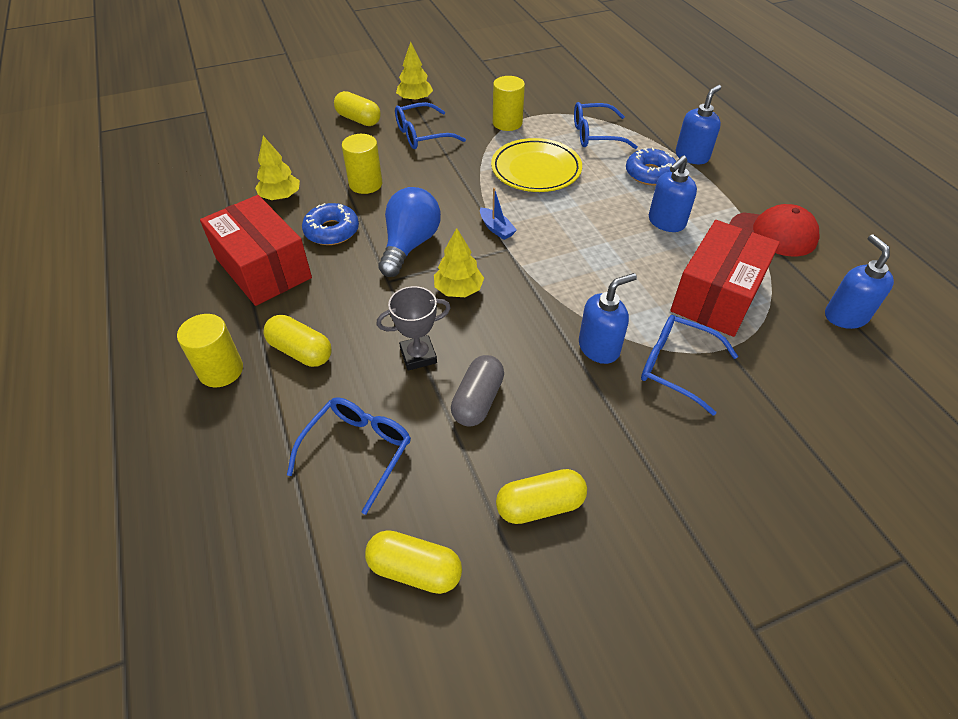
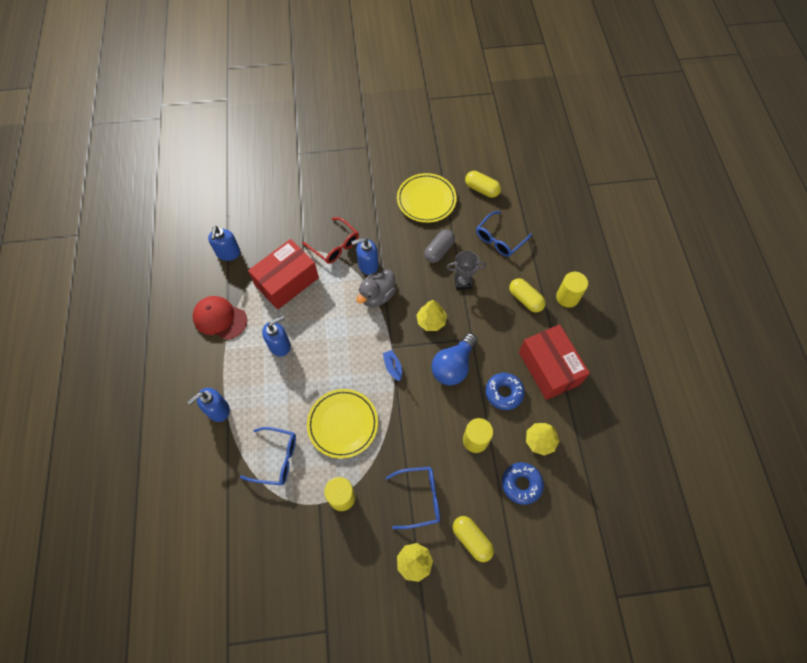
camera: 165 degrees left, 15 degrees up
(540, 505) = (426, 200): yellow capsule -> yellow plate
(559, 306) = (377, 296): none -> grey duck
(650, 173) = (261, 397): blue donut -> blue donut (521, 484)
(676, 367) = (335, 245): blue glasses -> red glasses

